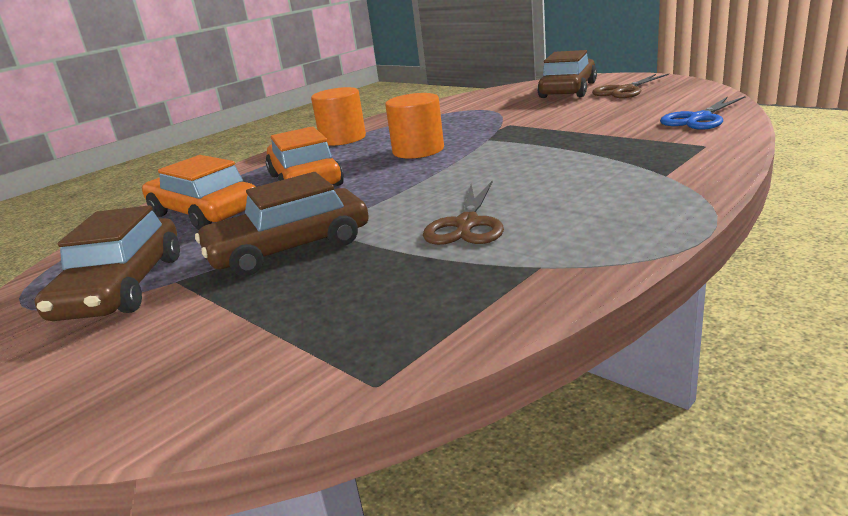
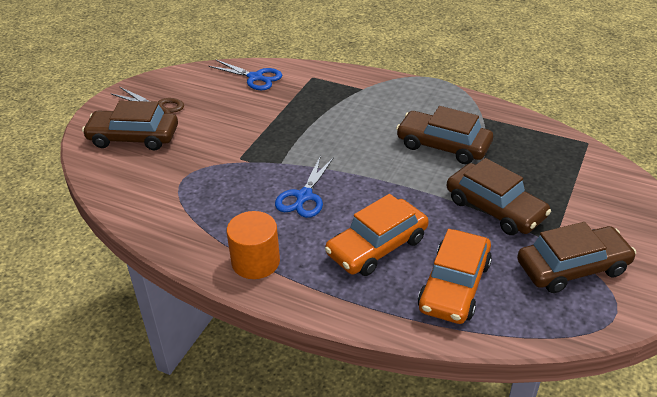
camera: 110 degrees left, 15 degrees up
(418, 150) = (304, 196): orange cylinder -> blue scissors
(467, 224) = (443, 145): brown scissors -> brown car

